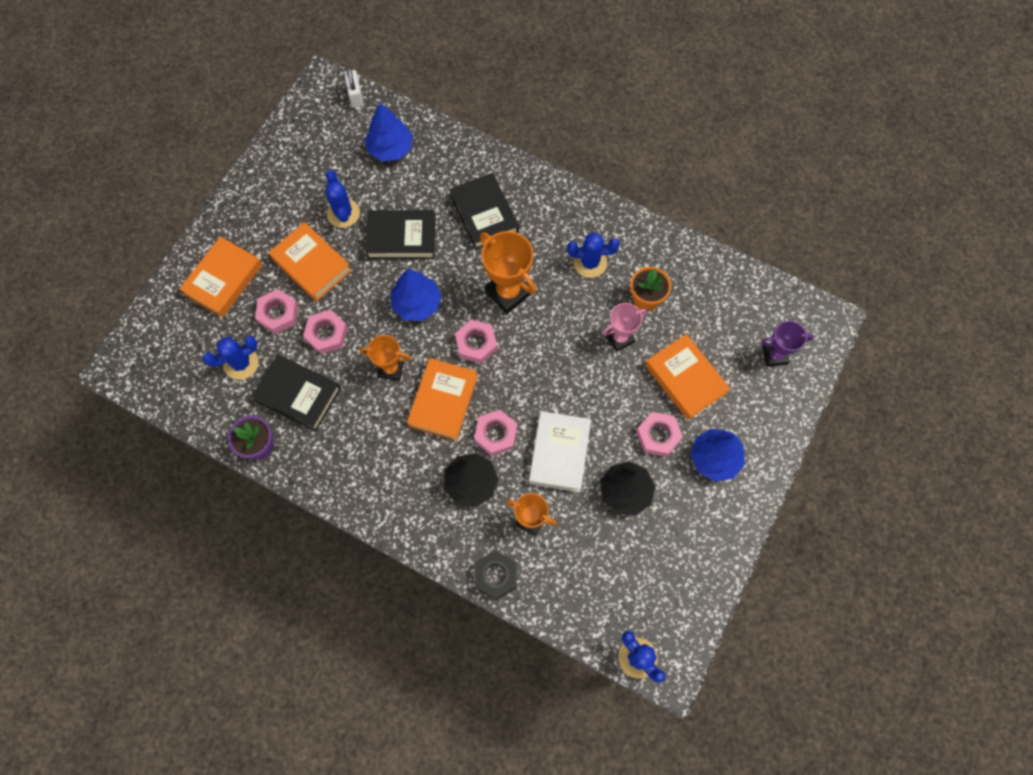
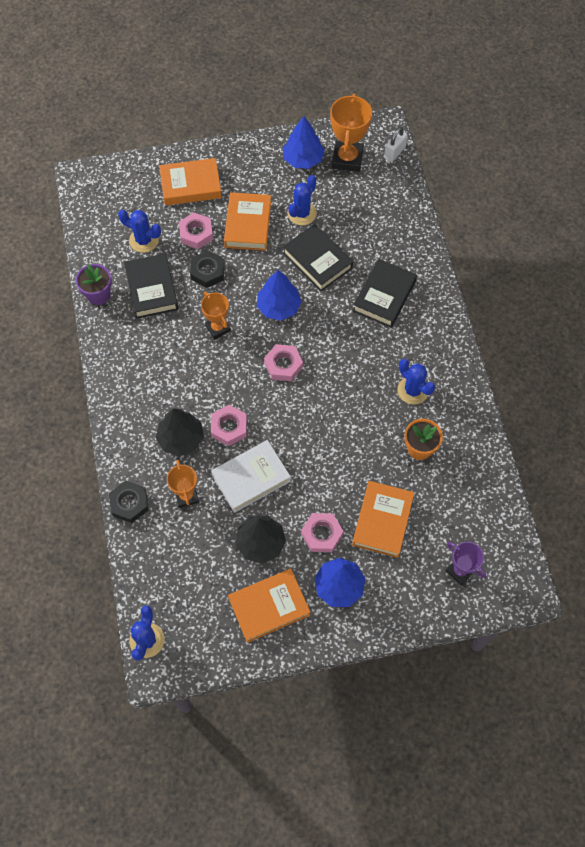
camera: 50 degrees right, 5 degrees down
(327, 334) = (208, 272): pink nut -> black nut
(390, 148) = (376, 202): blue tree -> blue tree (303, 159)
(443, 401) = (223, 377): orange book -> orange book (269, 607)
(508, 292) = (340, 355): orange trophy -> orange trophy (347, 159)
(620, 338) = (373, 453): pink trophy -> none

